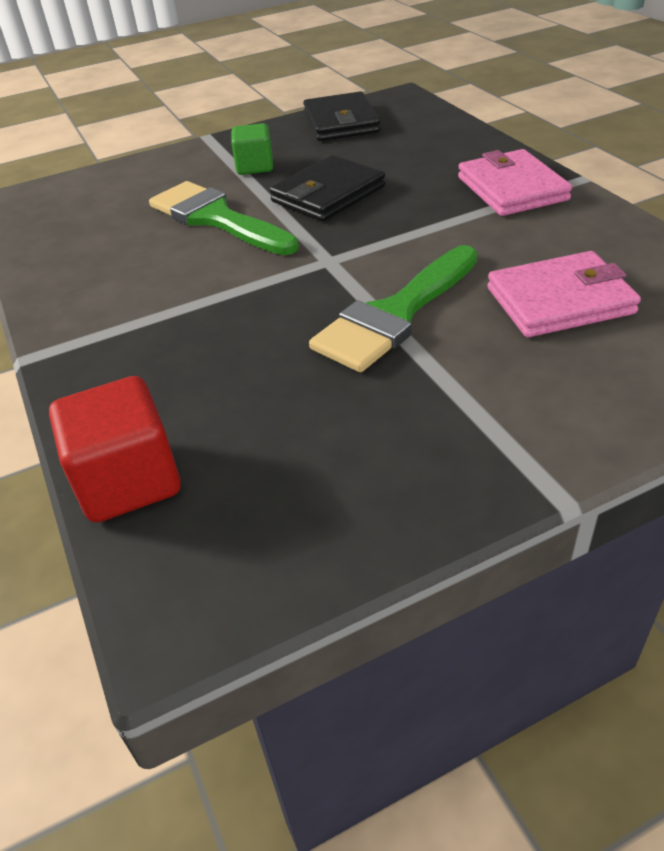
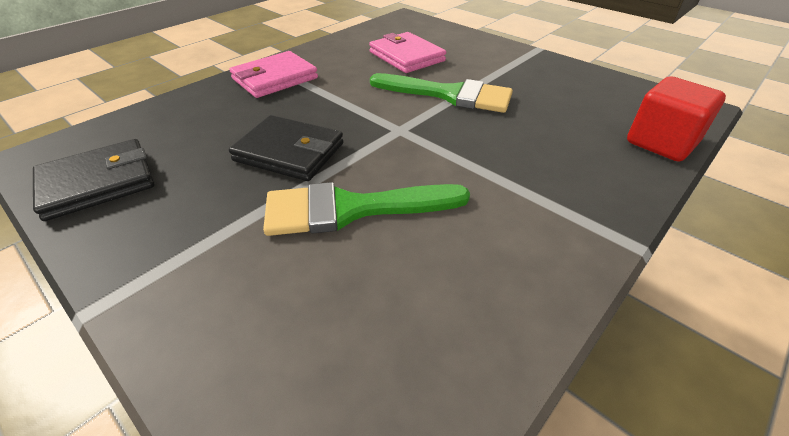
camera: 115 degrees left, 0 degrees up
(217, 218) = (352, 209): green brush -> green brush turned 60 degrees clockwise
(255, 167) = (220, 219): green cube -> none

